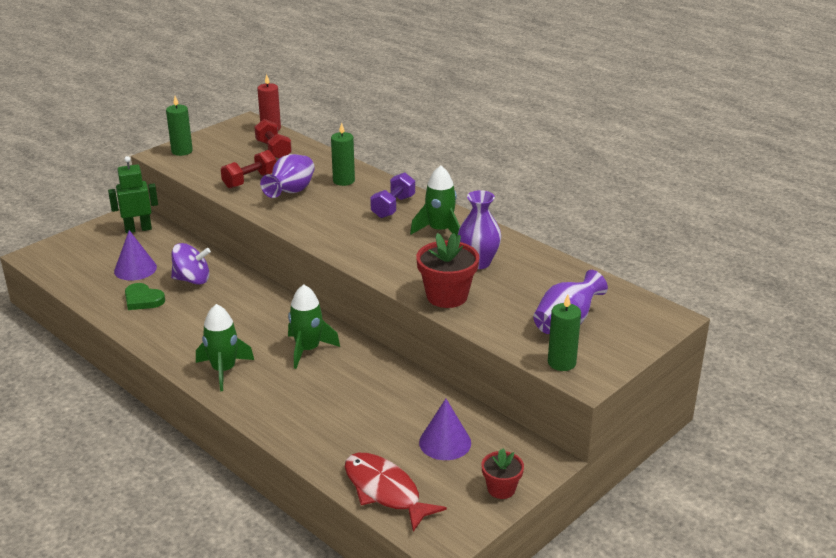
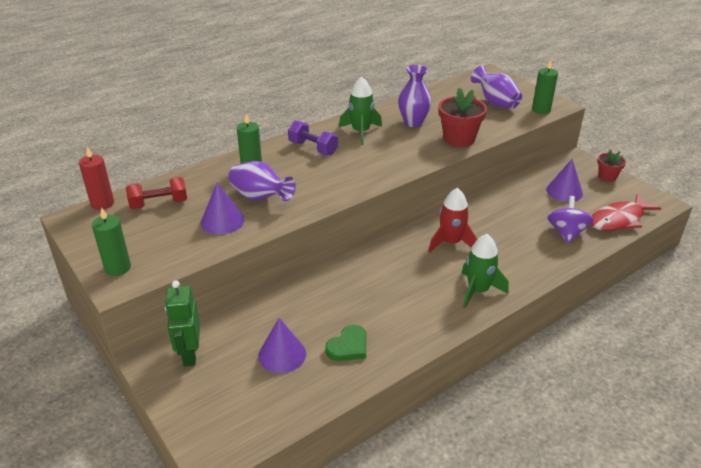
camera: 80 degrees left, 5 degrees up
(192, 280) = (319, 310): purple spinning top -> purple spinning top (566, 233)
(250, 180) = (222, 221): red dumbbell -> purple cone
(308, 350) = (451, 242): green rocket -> red rocket

